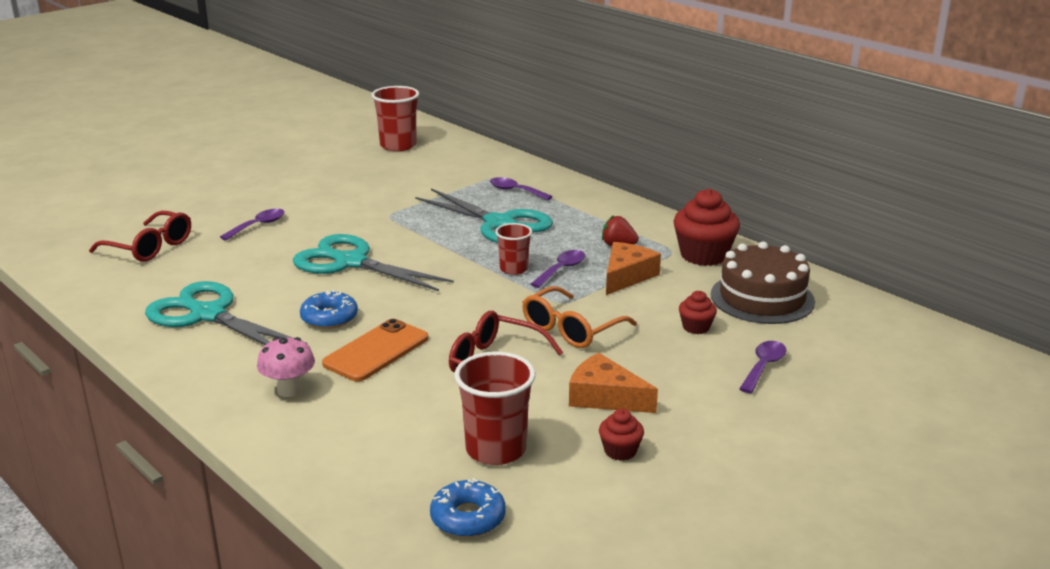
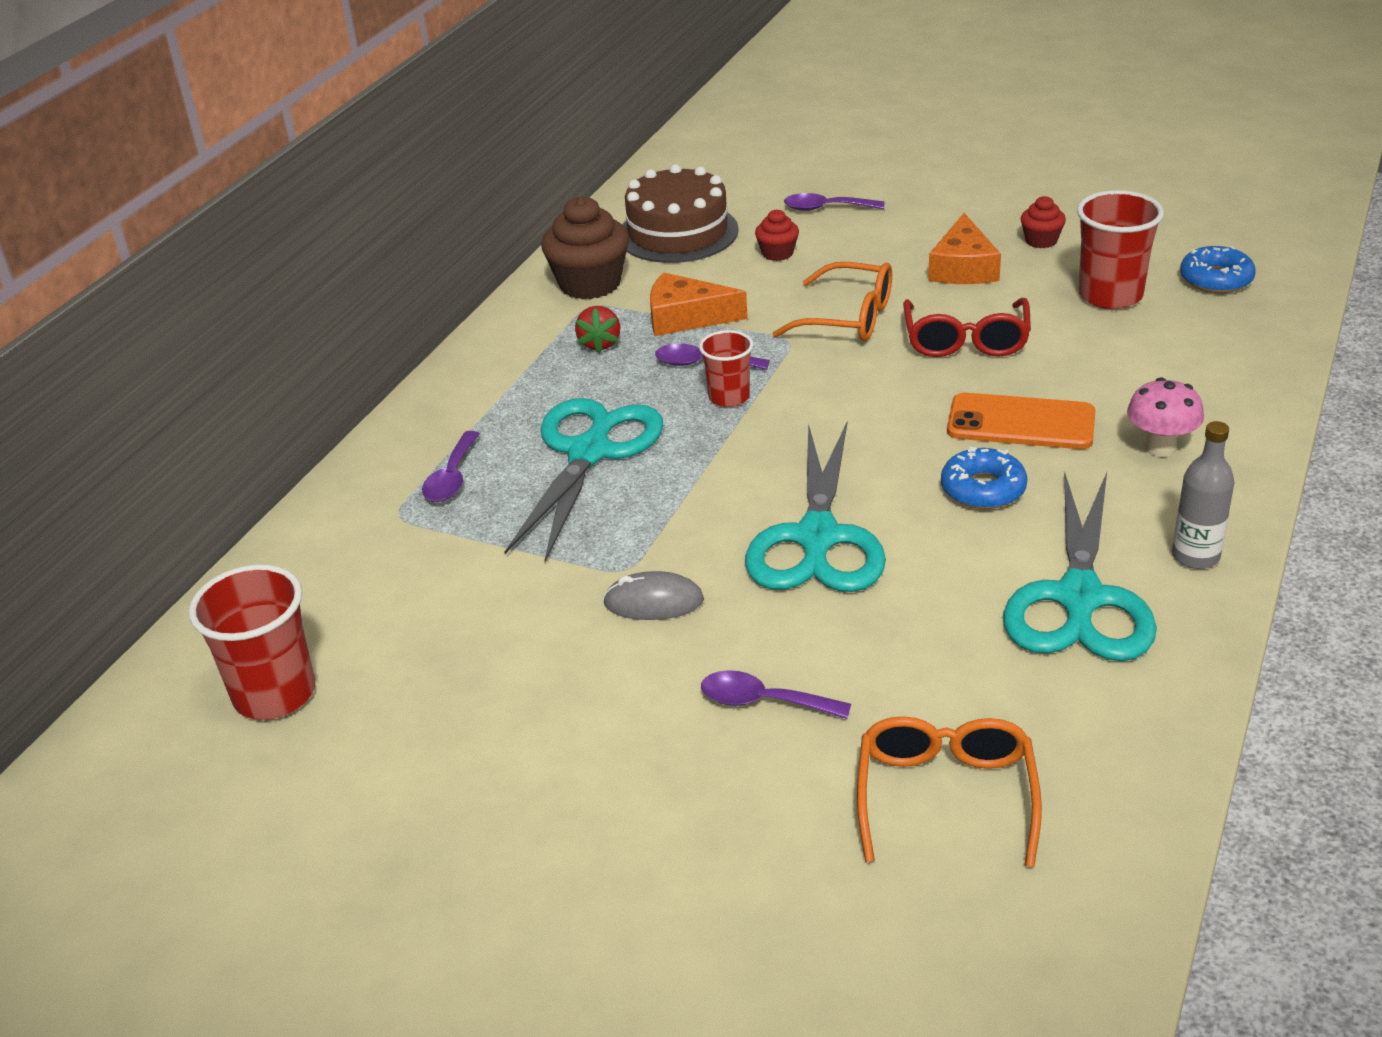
camera: 110 degrees left, 10 degrees up
(150, 247) = (945, 796): red glasses -> orange glasses
(185, 360) = (1195, 556): none -> grey bottle
(356, 217) = (653, 602): none -> grey mouse
(703, 255) = (590, 284): red cupcake -> brown cupcake

